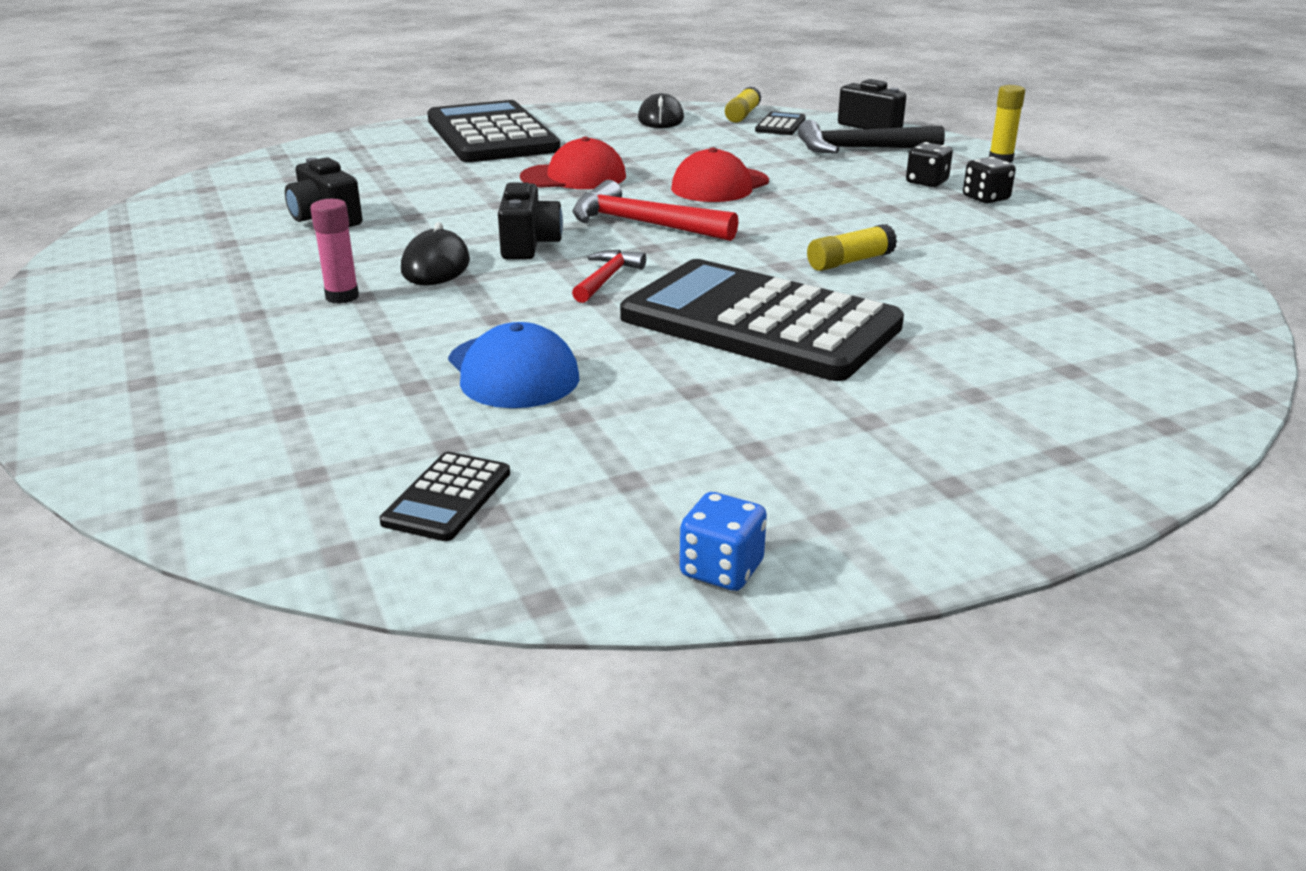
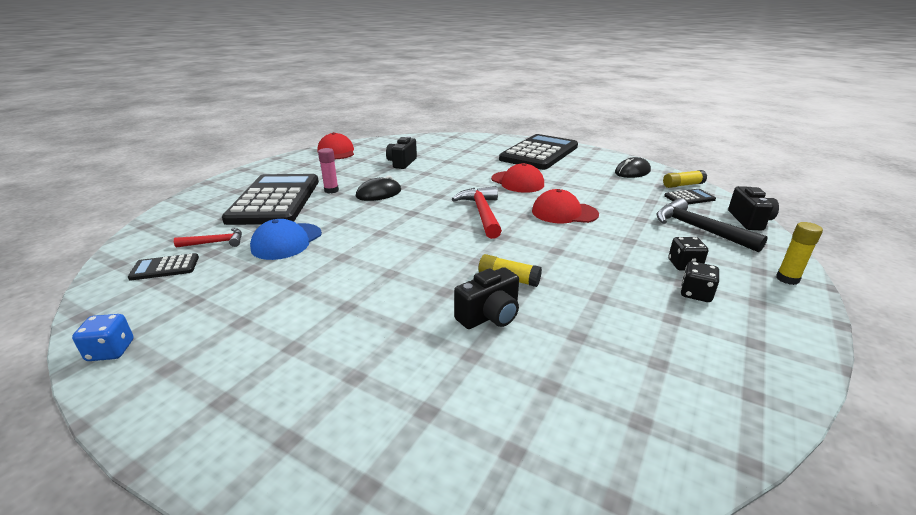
camera: 55 degrees right, 0 degrees up
(126, 252) = (336, 152): none -> red cap
(529, 245) = (423, 201): black camera -> black camera (489, 316)
(606, 279) = (404, 227): red hammer -> red hammer (215, 242)
(759, 322) = (392, 278): black calculator -> black calculator (275, 200)

